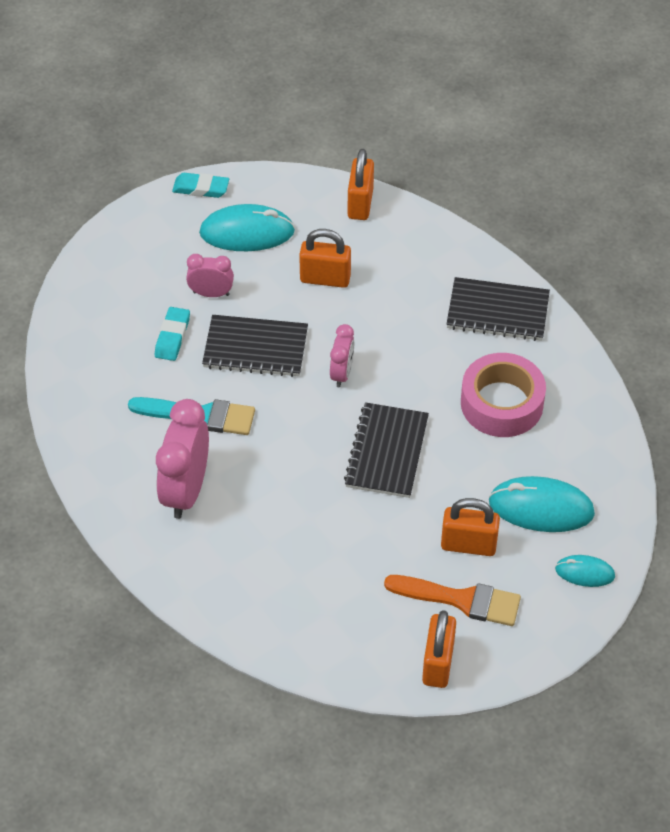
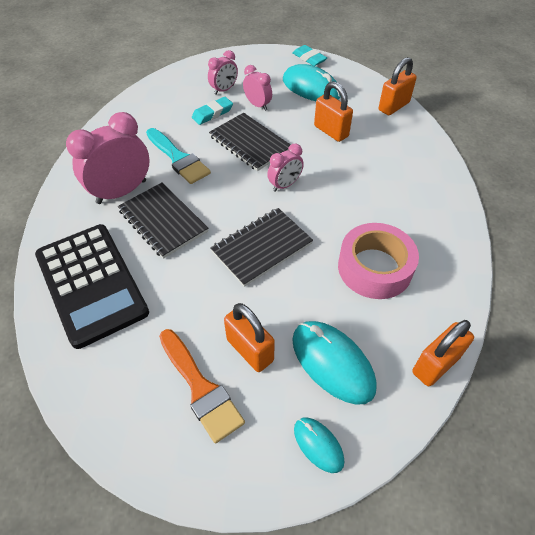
camera: 40 degrees right, 0 degrees up
(149, 296) = (224, 90): none -> pink clock
(270, 592) = (91, 283): none -> black calculator
(438, 663) = (130, 426): orange padlock -> orange padlock (435, 365)
(497, 311) = (428, 209): black notebook -> black notebook (163, 221)

